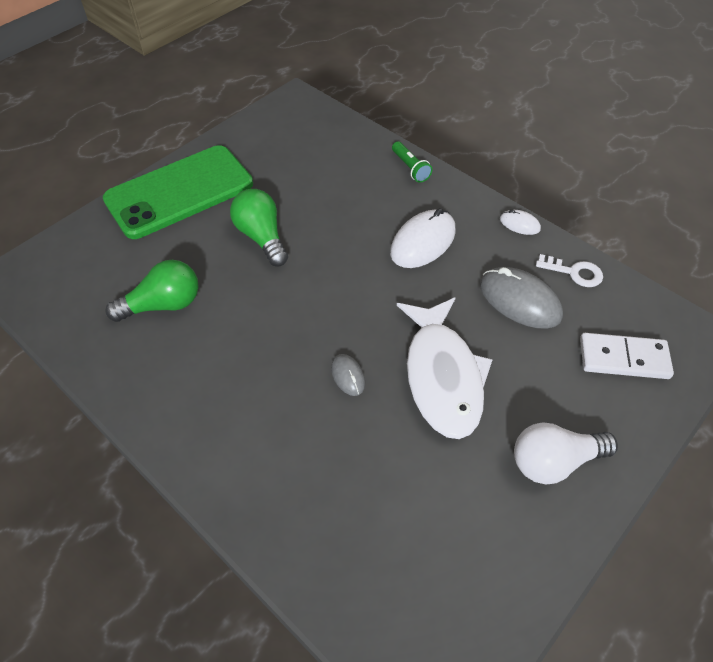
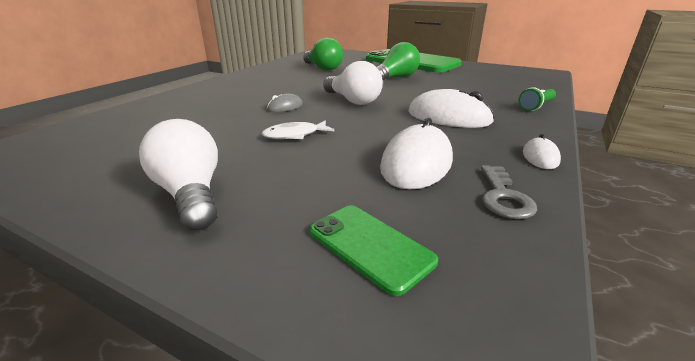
camera: 75 degrees right, 25 degrees down
(345, 304) = (352, 100): none -> white light bulb
(442, 376) = (294, 135): white fish -> white fish, size x0.44
(519, 300) = (416, 163): grey mouse -> white mouse
(574, 272) = (503, 197): white key -> grey key
(623, 358) = (370, 246): white domino -> green phone

